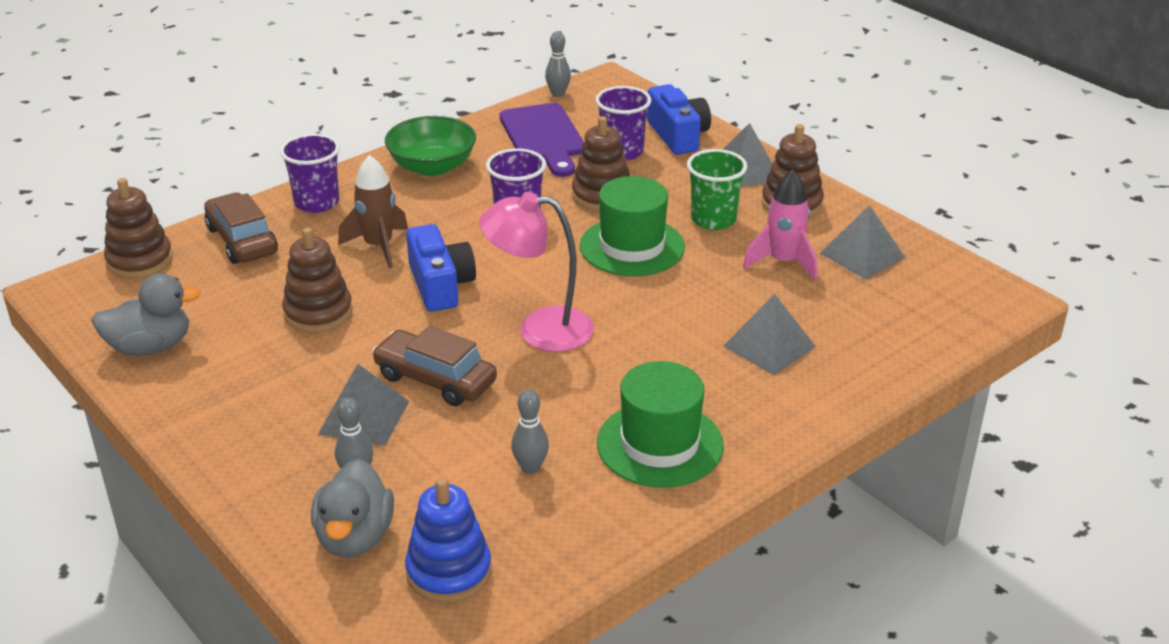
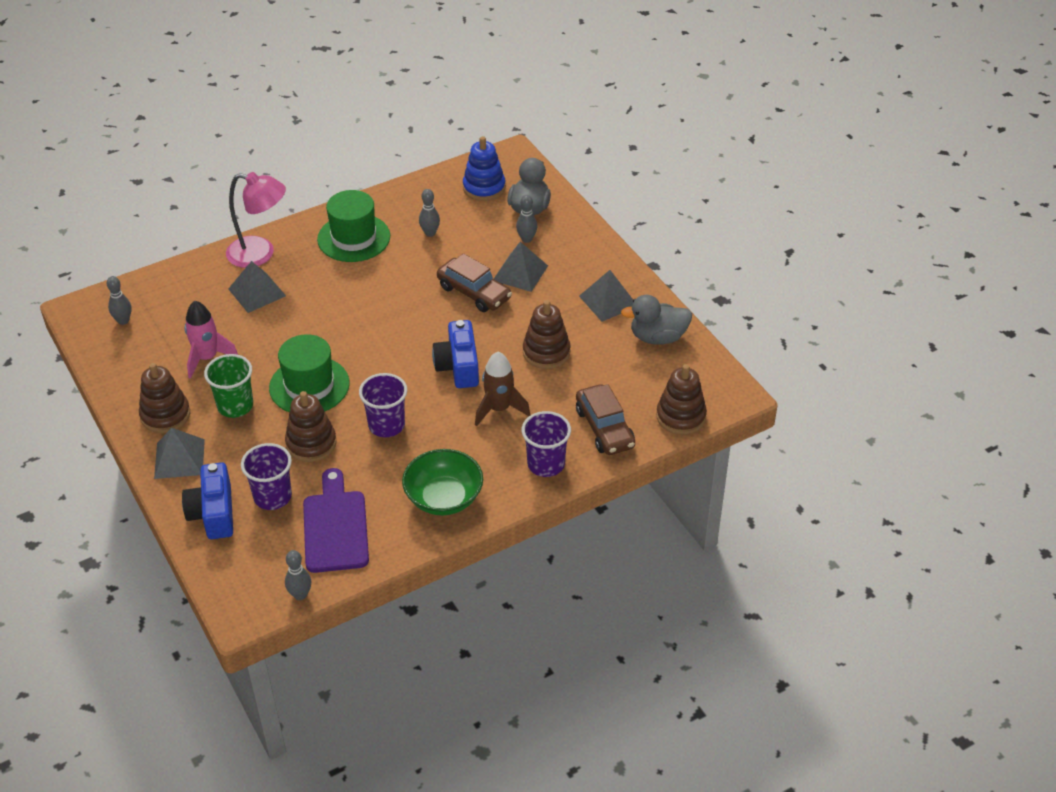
camera: 170 degrees left, 10 degrees up
(539, 329) = (399, 321): pink lamp -> pink lamp (260, 254)
(862, 255) = (147, 358): grey pyramid -> grey pyramid (608, 301)
(931, 292) = (123, 321): none -> grey bowling pin

